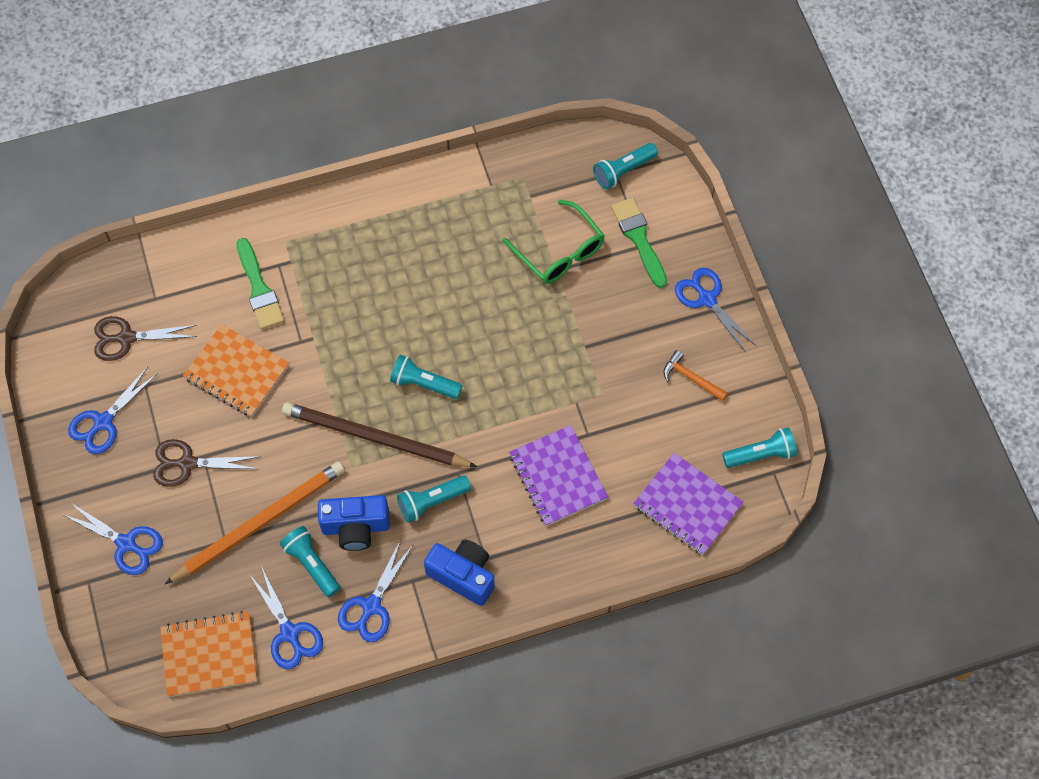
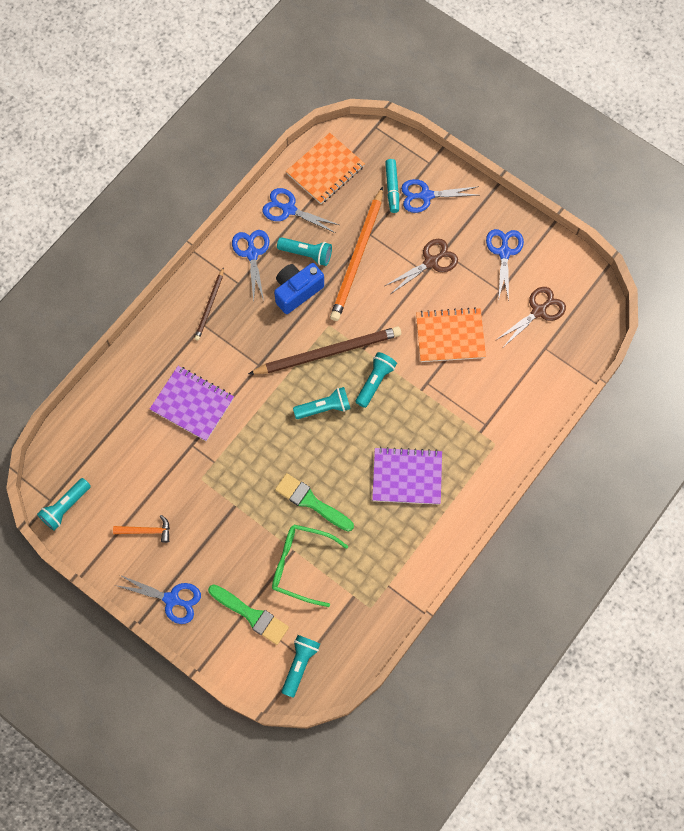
camera: 145 degrees right, 5 degrees up
(155, 578) = (392, 188): none -> turquoise marker
(259, 289) = (484, 399): green brush -> green brush (311, 502)
(432, 501) = (262, 337): turquoise flashlight -> turquoise flashlight (375, 382)
(463, 575) = (209, 306): blue camera -> brown pencil
(687, 505) = (95, 440): purple notebook -> purple notebook (407, 476)

